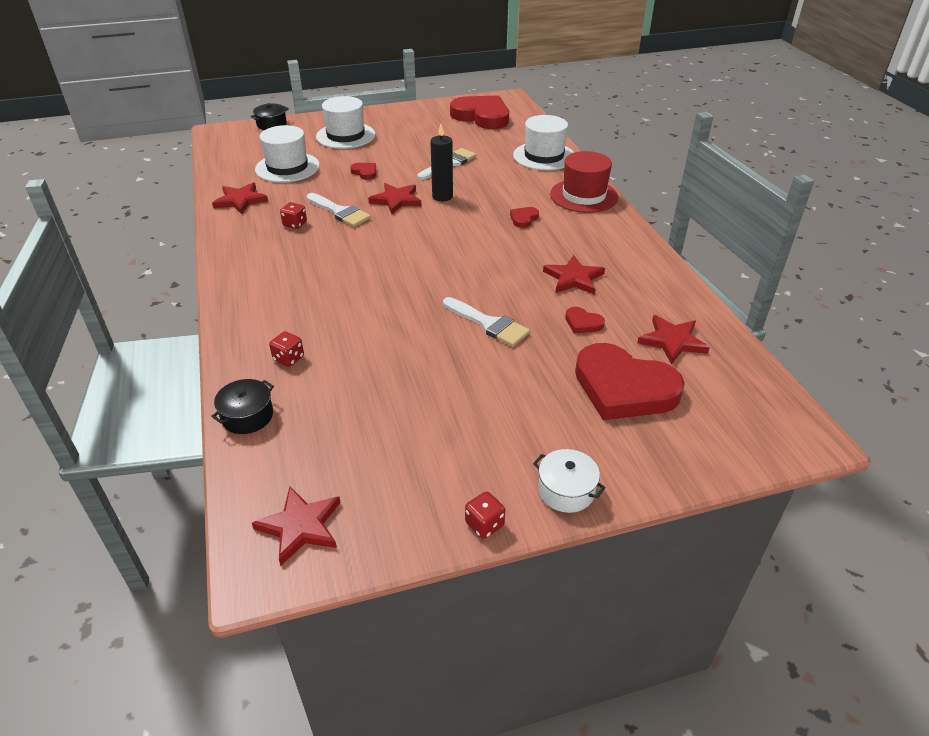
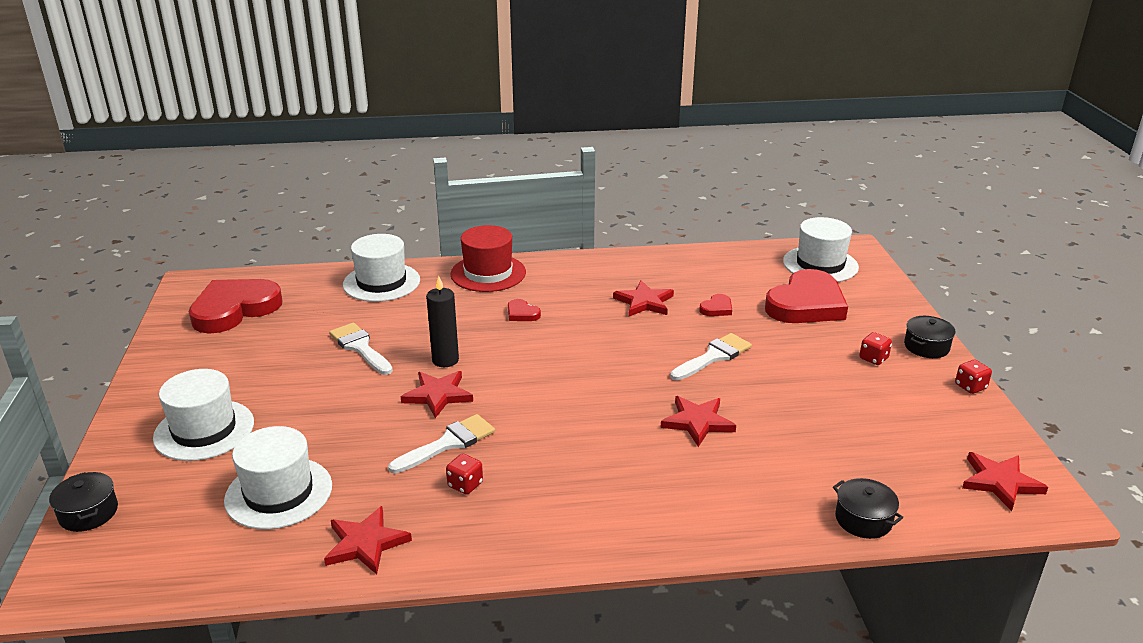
camera: 80 degrees left, 10 degrees down
(288, 358) = (766, 490): red dice -> red dice (873, 358)
(365, 172) = (343, 417): red heart -> none
(566, 490) = (926, 347): white pot -> black pot
(672, 341) = (745, 273): red star -> red star (697, 422)
(734, 402) = (820, 264): none -> white hat

